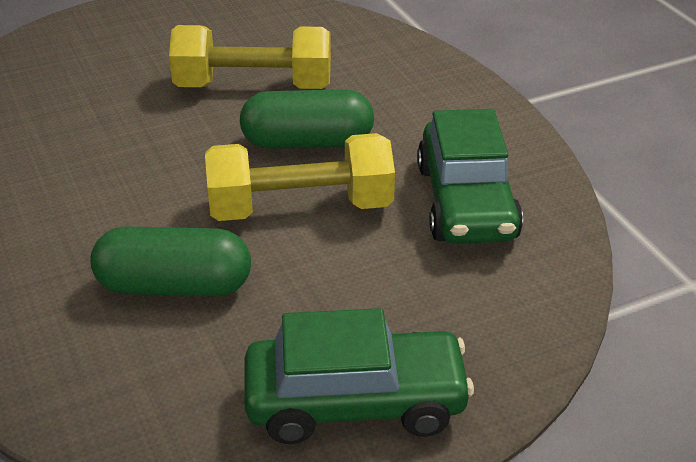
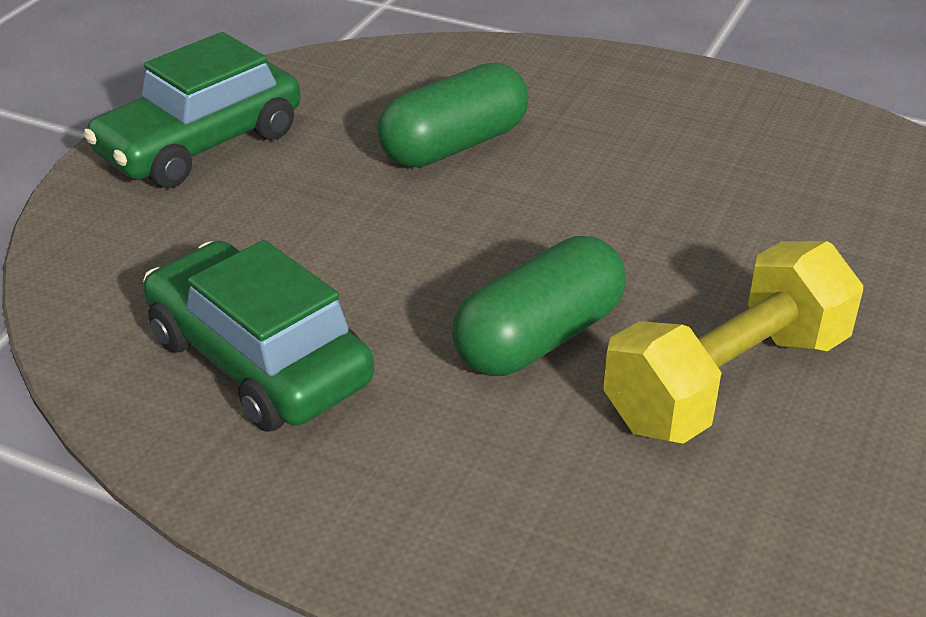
camera: 140 degrees right, 0 degrees up
(300, 208) = (439, 259): yellow dumbbell -> none

